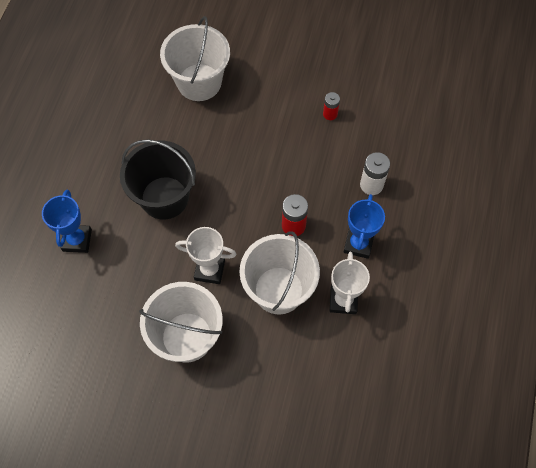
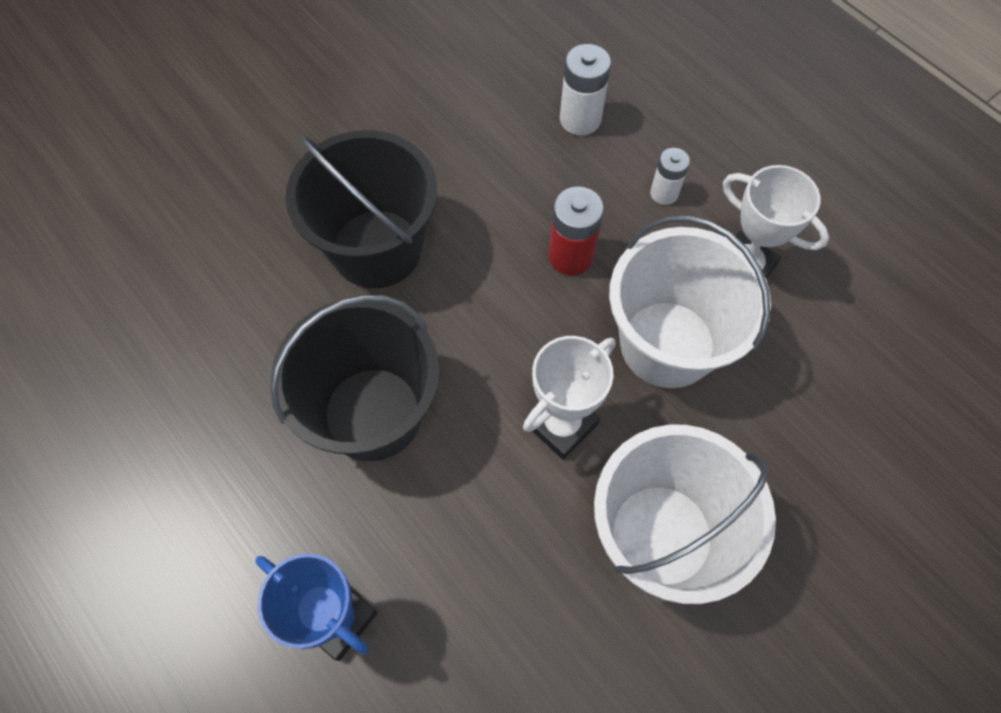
camera: 55 degrees left, 0 degrees up
(199, 82) = (204, 230): white bucket -> none
(239, 149) = (377, 248): none -> black bucket
(330, 114) = (422, 97): red battery -> none
(358, 244) = (664, 193): blue trophy -> white battery

